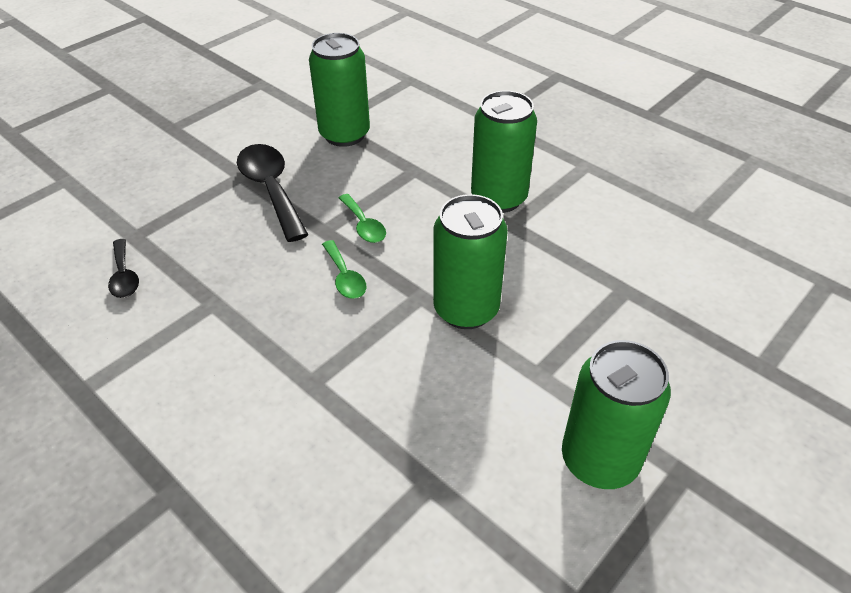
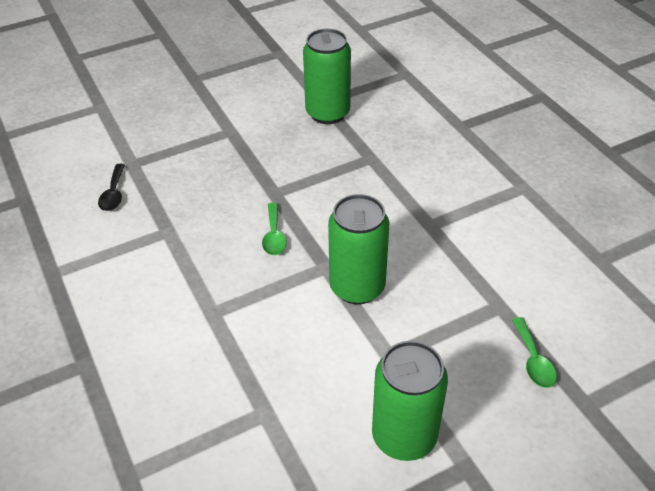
camera: 20 degrees right, 0 degrees up
(271, 189) = (249, 148): black spoon -> none
(364, 225) = (308, 196): green spoon -> green spoon (533, 360)
(498, 198) = (431, 199): green can -> none

